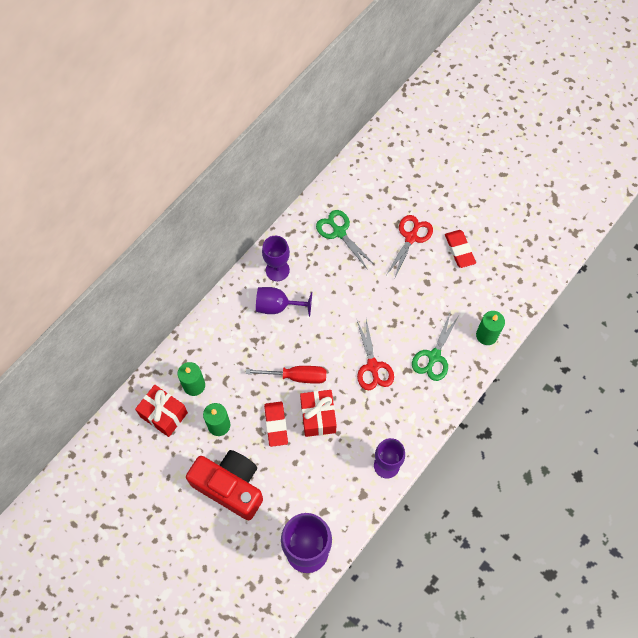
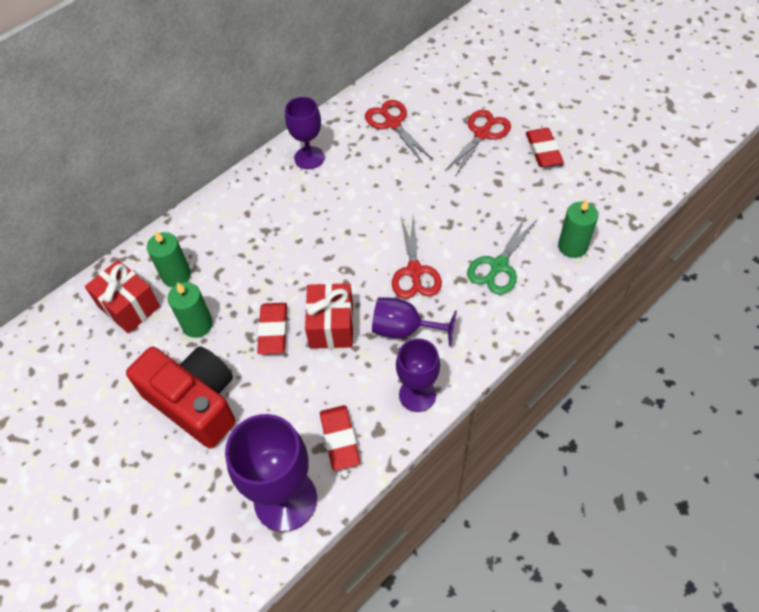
camera: 10 degrees right, 10 degrees down
(277, 306) = (302, 195): purple goblet -> purple goblet (404, 329)
(297, 376) = (312, 275): red screwdriver -> none
(337, 504) = (339, 439): none -> red eraser
(339, 232) = (393, 123): green scissors -> red scissors

